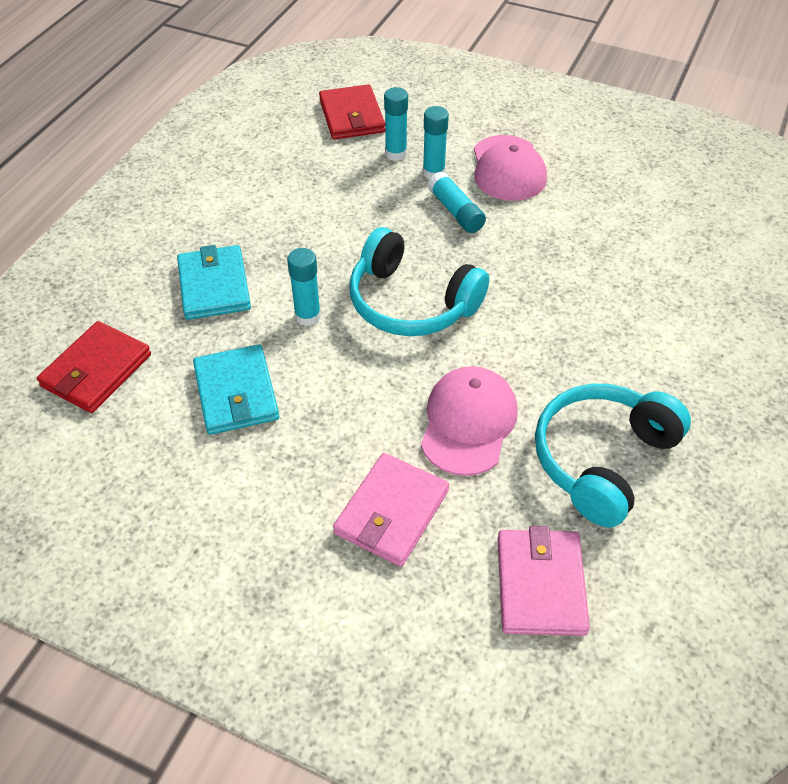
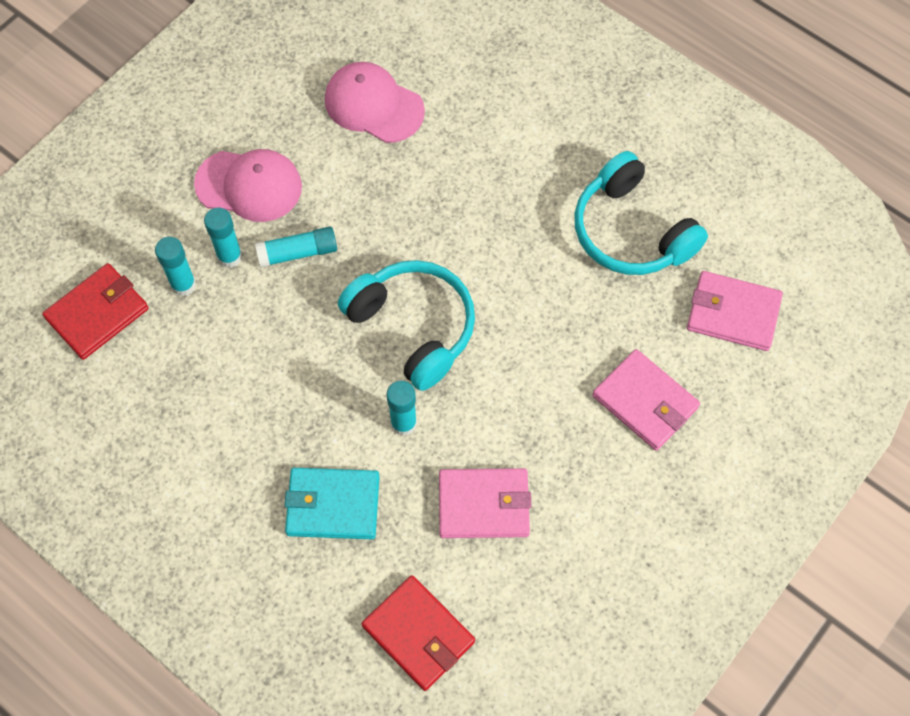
camera: 75 degrees left, 15 degrees up
(236, 393) = (484, 505): turquoise wallet -> pink wallet
(352, 116) = (97, 313): red wallet -> red wallet turned 45 degrees counterclockwise
(411, 303) = (413, 327): turquoise headphones -> turquoise headphones turned 90 degrees counterclockwise
(468, 423) = (569, 318): pink cap -> pink cap (373, 105)

